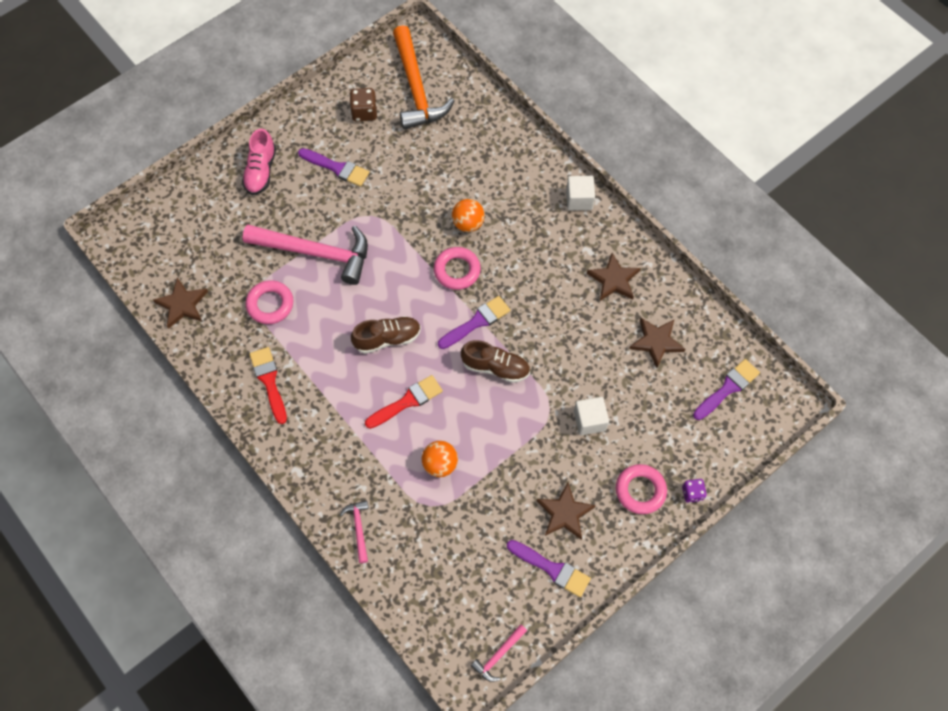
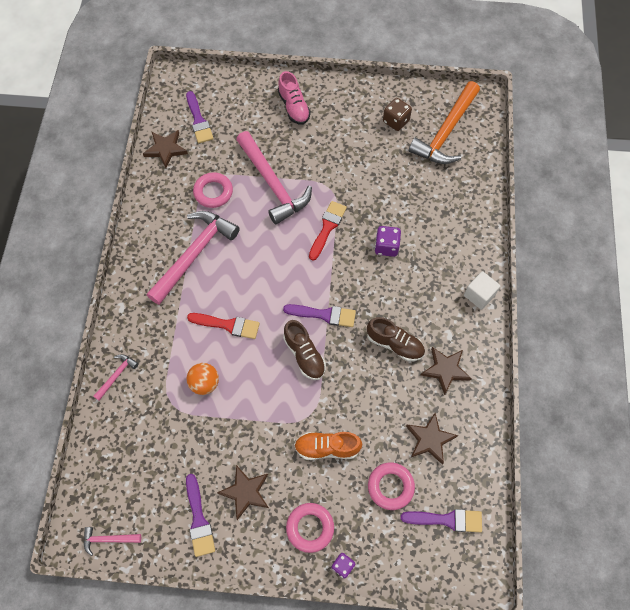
camera: 45 degrees right, 0 degrees up
(261, 171) = (294, 107): pink shoe -> pink shoe turned 75 degrees counterclockwise
(269, 381) = (163, 238): red brush -> red brush (327, 228)
(312, 370) = (194, 254): none -> pink hammer
(336, 168) = (341, 142): purple brush -> purple brush (198, 120)
(387, 339) = (258, 275): brown shoe -> brown shoe (395, 344)
(457, 270) = (347, 270): pink ring -> pink ring (390, 487)
(468, 224) = (386, 247): orange ball -> purple dice
(589, 421) = (327, 448): white cube -> orange shoe

